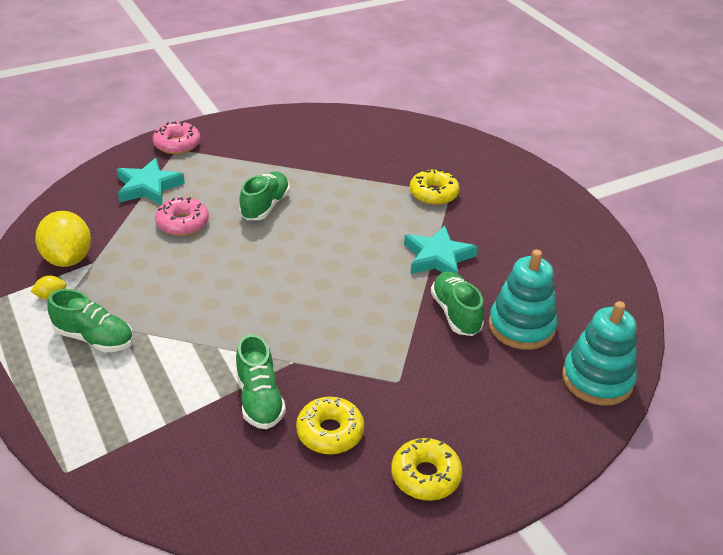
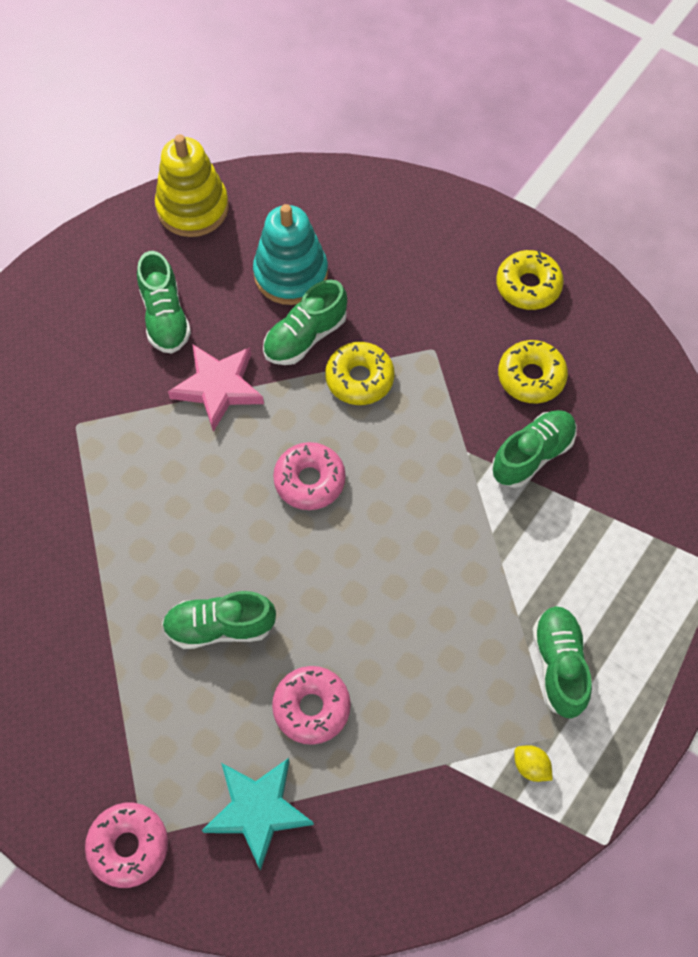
camera: 115 degrees left, 25 degrees up
(68, 259) = (460, 800): yellow lemon -> none
(333, 274) = (309, 480): none -> pink donut
(433, 194) = (86, 441): yellow donut -> yellow donut (359, 379)
(438, 257) = (218, 387): turquoise star -> pink star
(515, 252) = (165, 317): none -> green shoe
(597, 379) = (329, 195): turquoise stacking toy -> none
(615, 296) = (193, 208): none -> yellow stacking toy

